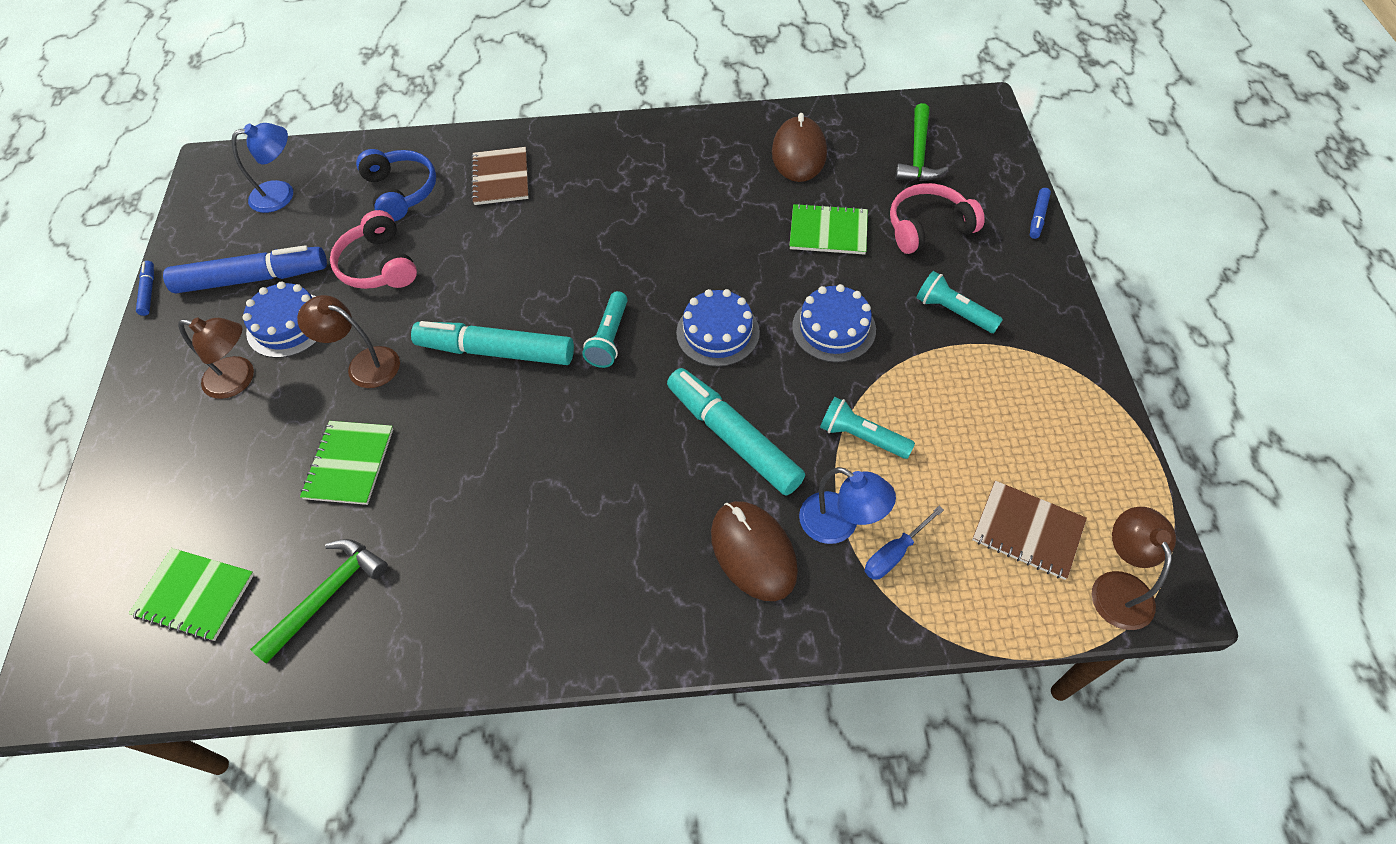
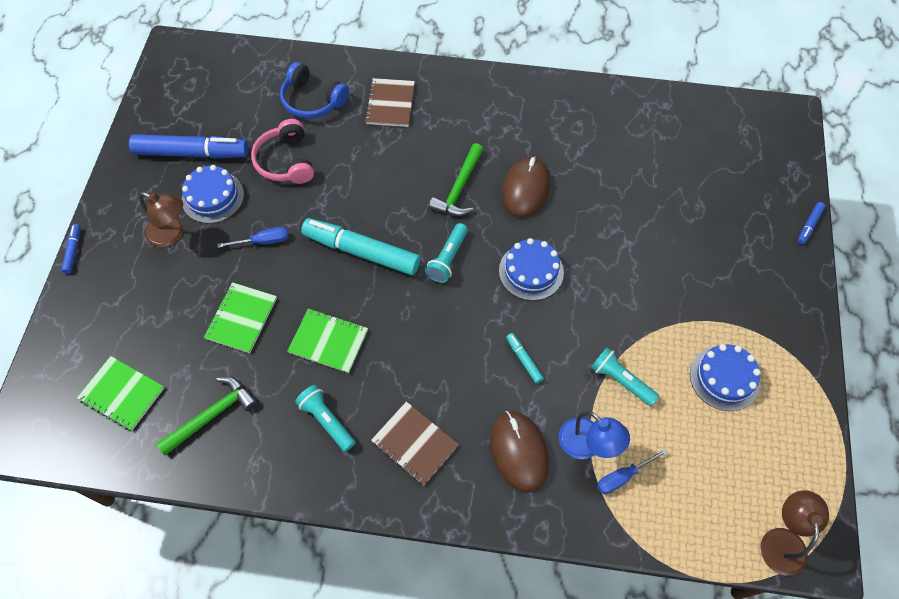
camera: 10 degrees right, 5 degrees up
(148, 291) = (115, 148): blue marker -> blue marker (73, 251)
(281, 194) = (222, 84): blue lamp -> none
(364, 364) = (263, 241): brown lamp -> blue screwdriver
(401, 191) = (312, 100): blue headphones -> blue headphones turned 135 degrees clockwise
(733, 438) = (524, 360): turquoise marker -> turquoise marker, size x0.44
(799, 153) = (630, 129): brown mouse -> brown mouse (526, 189)
(828, 231) = (637, 203): green notebook -> green notebook (328, 341)
(833, 328) = (621, 287): blue cake -> blue cake (724, 378)
(918, 154) = (727, 149): green hammer -> green hammer (459, 188)
(928, 227) = (717, 216): pink headphones -> none
(953, 311) = (718, 293): turquoise flashlight -> turquoise flashlight (327, 420)
(1027, 531) = (727, 482): brown notebook -> brown notebook (414, 443)

